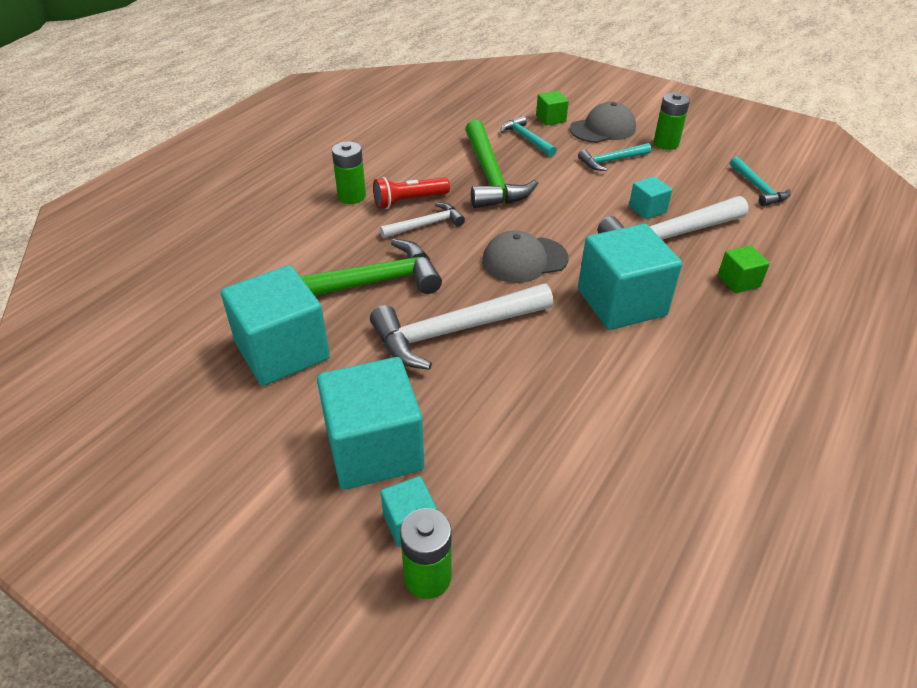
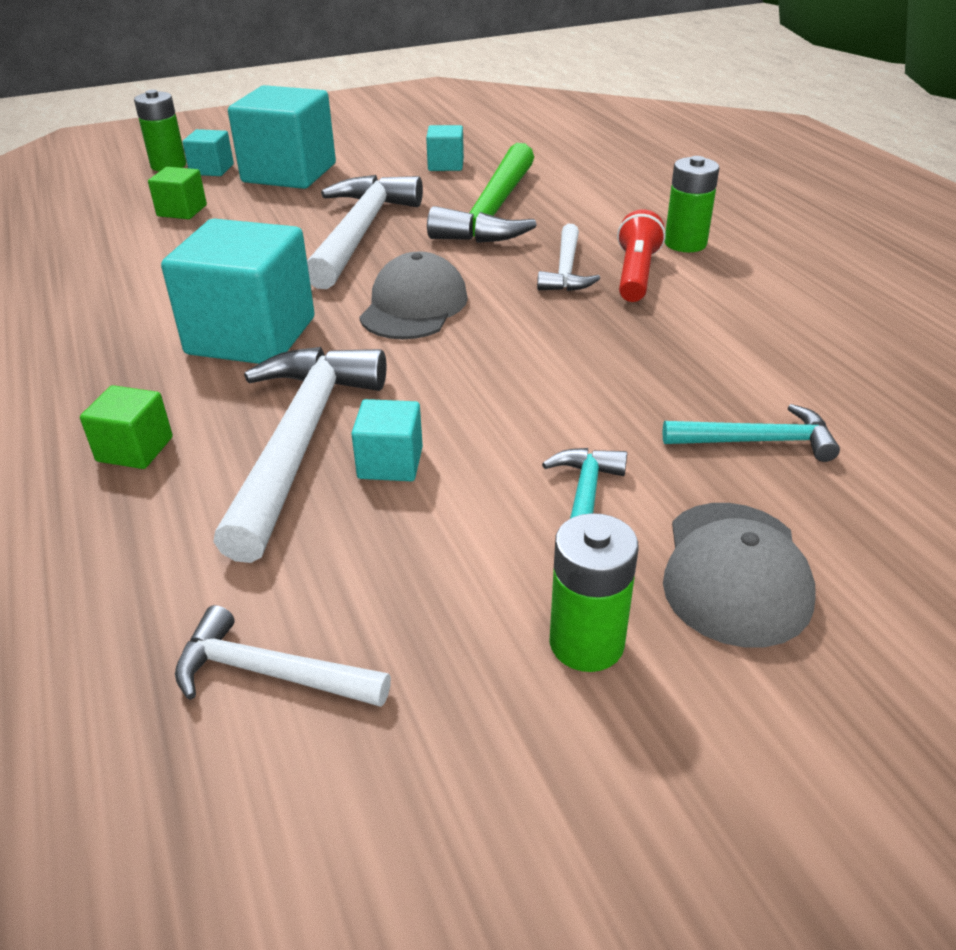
camera: 125 degrees right, 5 degrees down
(282, 351) = (446, 165): turquoise cube -> turquoise cube, size x0.48
(491, 176) = (646, 354): green hammer -> none
(550, 119) = (835, 514): green cube -> green cube (182, 211)
(758, 188) = (270, 673): turquoise hammer -> white hammer

